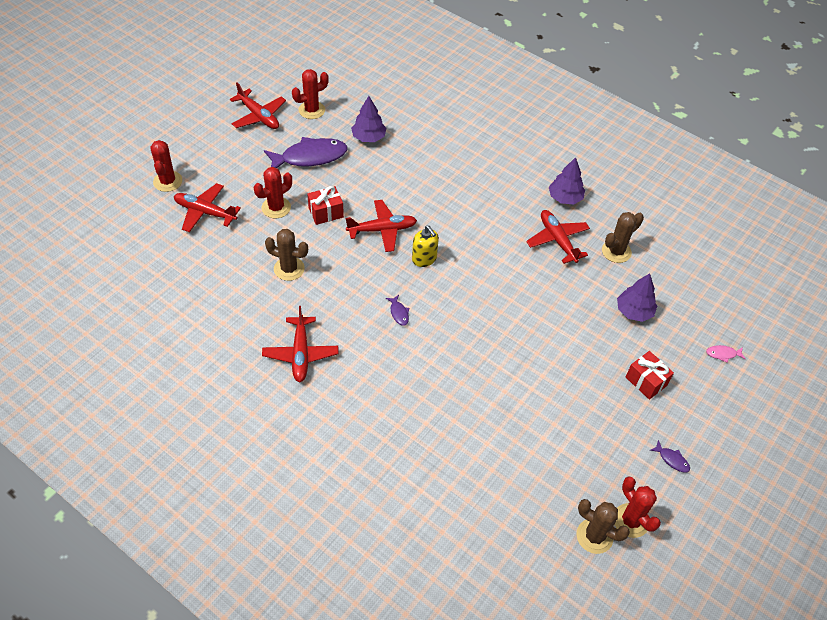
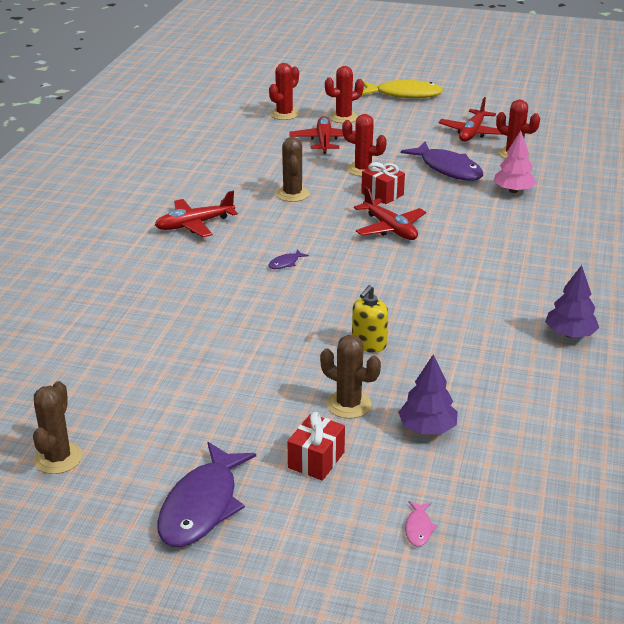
camera: 70 degrees right, 20 degrees down
(153, 124) = (404, 94): none -> yellow fish
(368, 137) = (513, 191): purple tree -> pink tree
(424, 259) = (373, 261): yellow soap dispenser -> yellow soap dispenser (368, 344)
(557, 240) = (490, 343): red plane -> none
(616, 251) = (519, 394): brown cactus -> brown cactus (348, 404)
(630, 520) = (91, 484): red cactus -> red cactus (284, 114)
(672, 460) = (202, 506): purple fish -> purple fish, size x2.45
(723, 354) = (418, 528): pink fish -> pink fish turned 150 degrees counterclockwise

